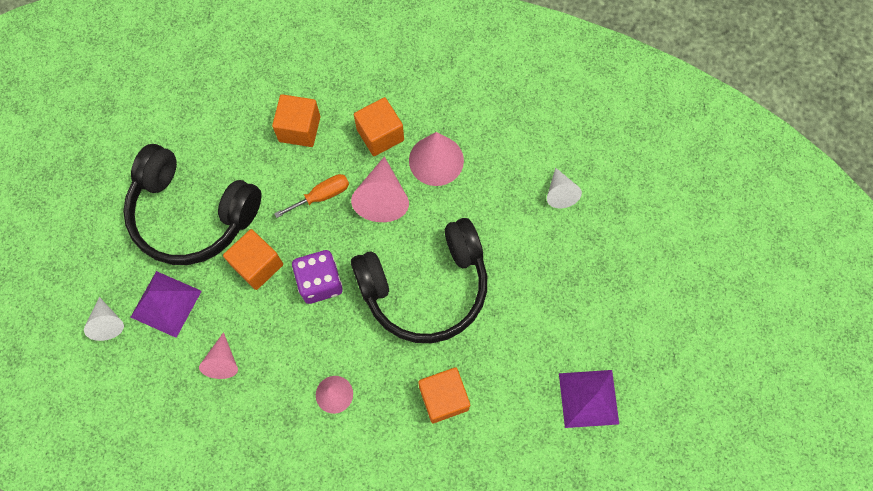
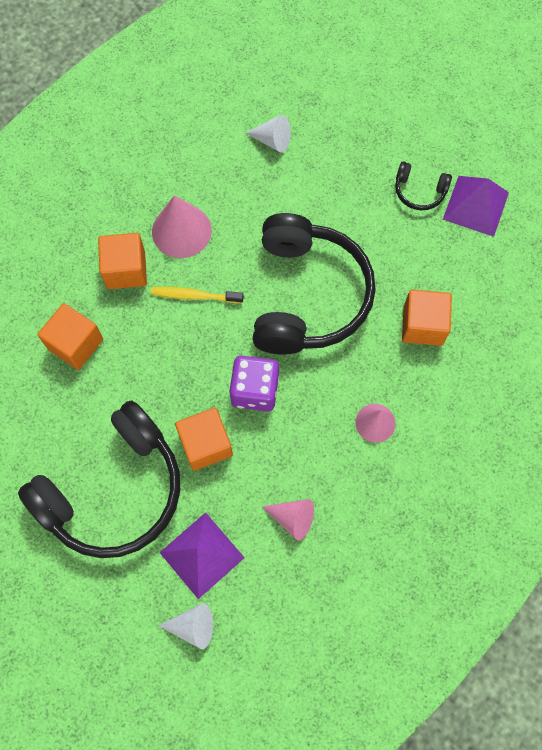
camera: 65 degrees left, 0 degrees up
(322, 196) = (162, 352): orange screwdriver -> none
(382, 198) = (195, 296): pink cone -> yellow toothbrush
(576, 341) = (419, 191): none -> black headphones

